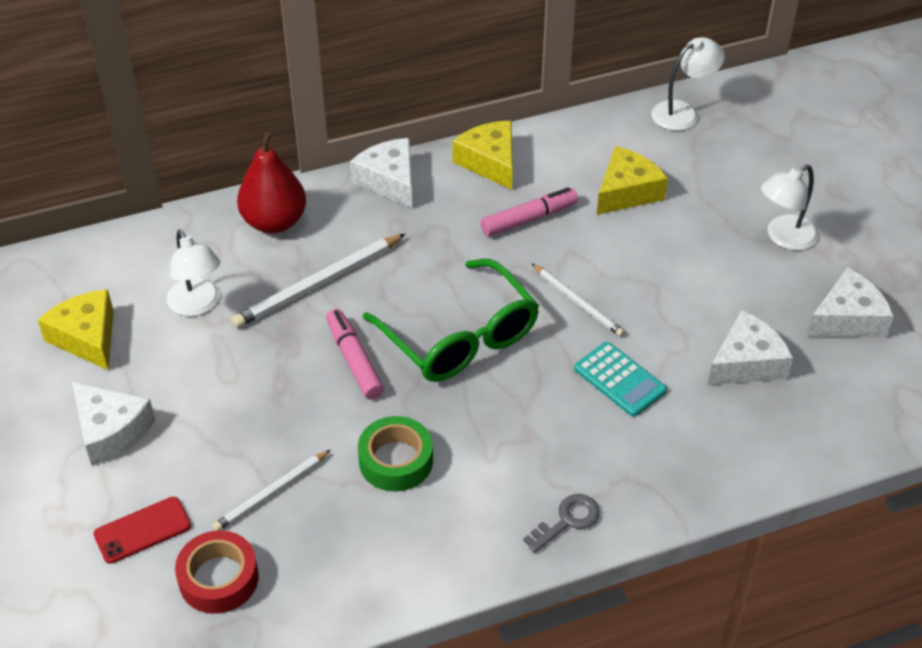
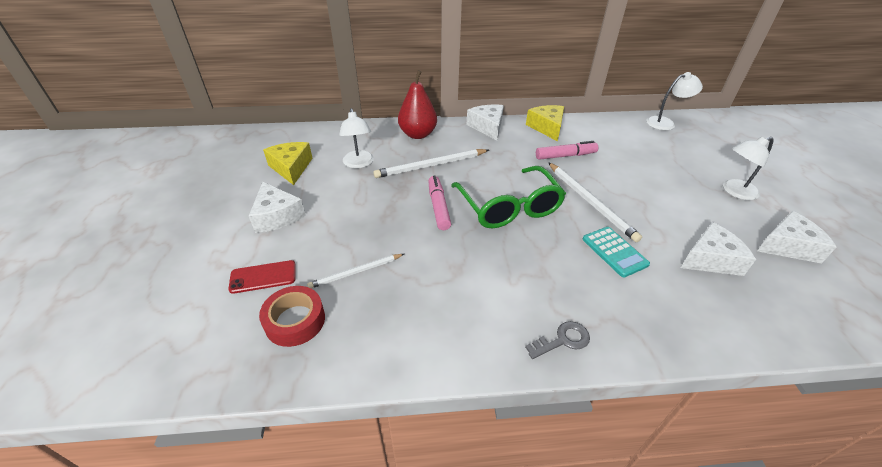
camera: 15 degrees right, 5 degrees down
(396, 460) = (446, 270): green tape -> none
(578, 302) = (590, 202): white pencil -> white pencil, size x1.61
(626, 192) = (628, 152): yellow cheese -> none

